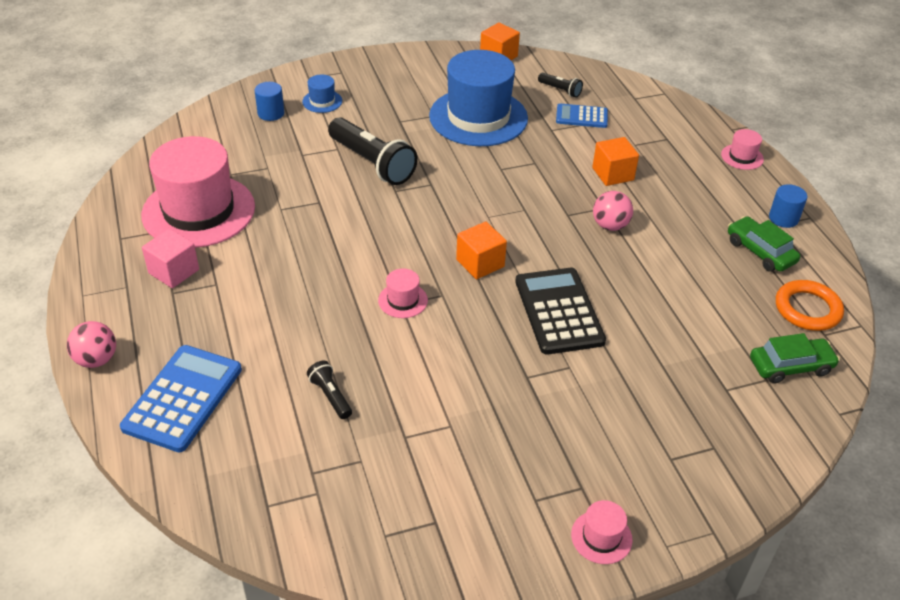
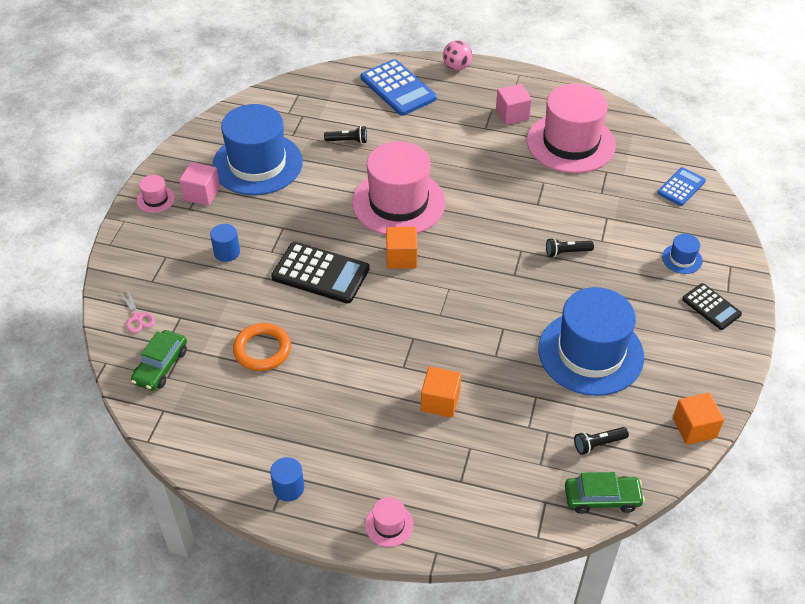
camera: 125 degrees right, 5 degrees up
(271, 113) = (681, 221): blue cylinder -> blue cylinder (227, 252)
(367, 75) = (711, 307): none -> black calculator
(372, 163) = (566, 252): black flashlight -> black flashlight, size x0.48
(403, 300) = (398, 202): pink hat -> pink hat, size x2.45
(445, 465) = (257, 164): none -> blue hat
(547, 491) = (202, 194): none -> pink cube
(581, 116) = (541, 433): blue calculator -> blue calculator (681, 187)
(610, 225) = (379, 357): pink ball -> none
(760, 251) = (269, 437): green car -> green car (602, 498)
(767, 425) = (137, 317): none -> pink scissors
(807, 309) = (191, 419): orange ring -> orange ring (262, 350)

